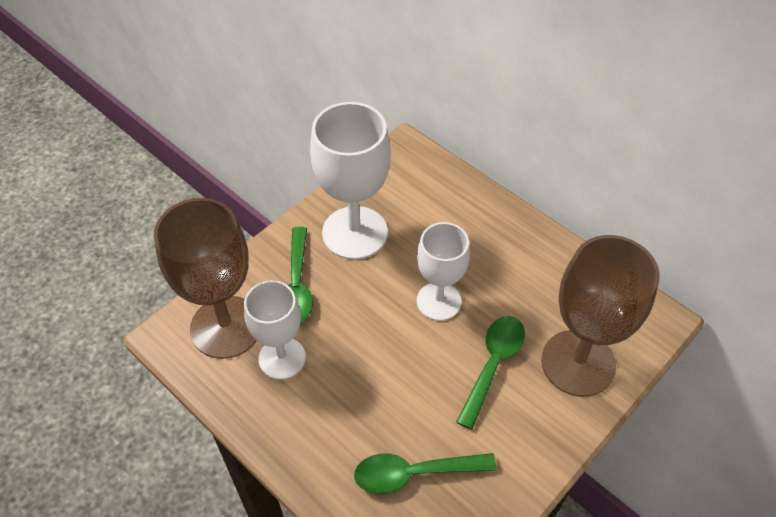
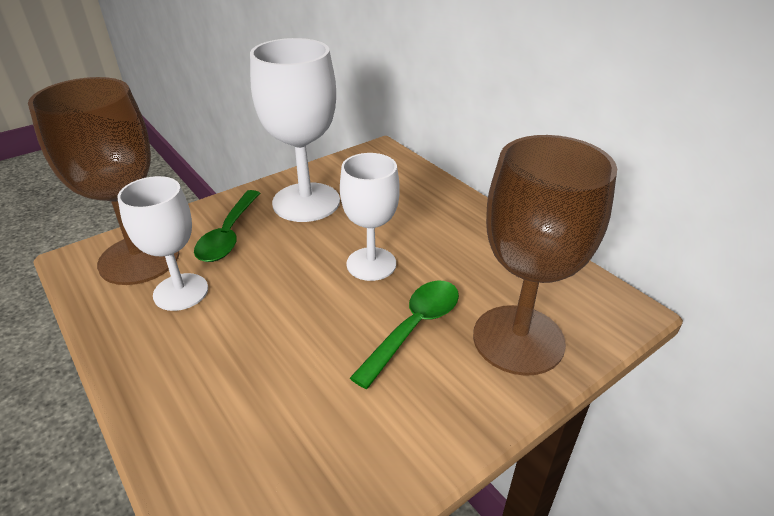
camera: 10 degrees right, 15 degrees down
(414, 473) = (277, 428): green spoon -> none

